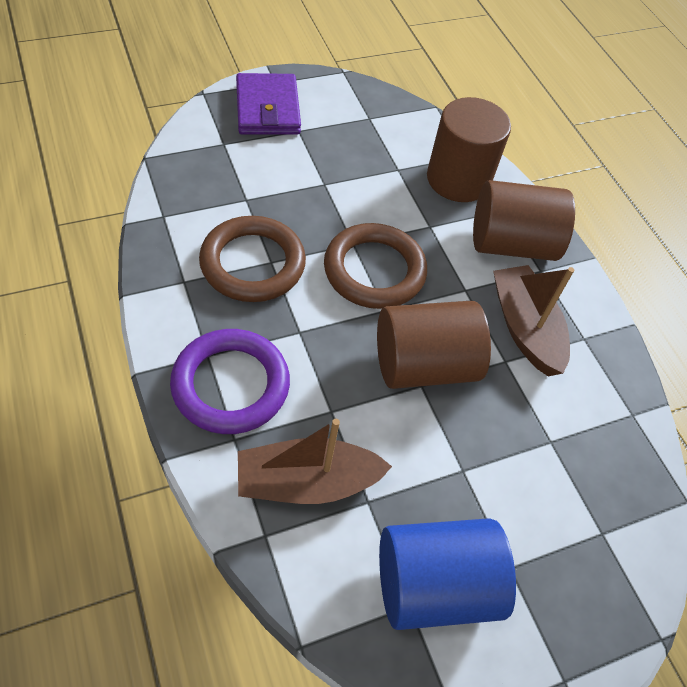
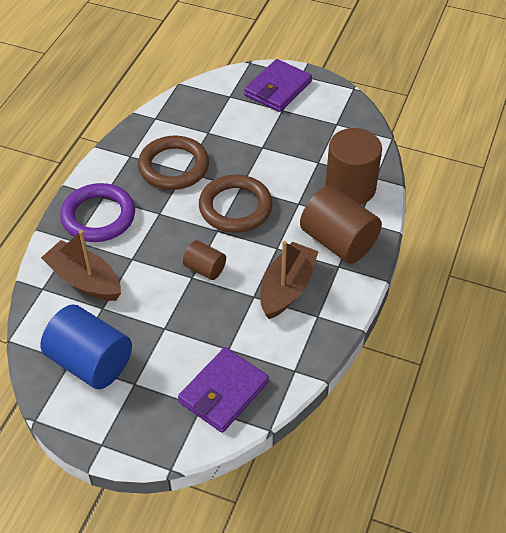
camera: 50 degrees right, 5 degrees down
(424, 365) = (205, 269): brown cylinder -> brown cylinder, size x0.53
(604, 497) = (223, 392): none -> purple wallet

